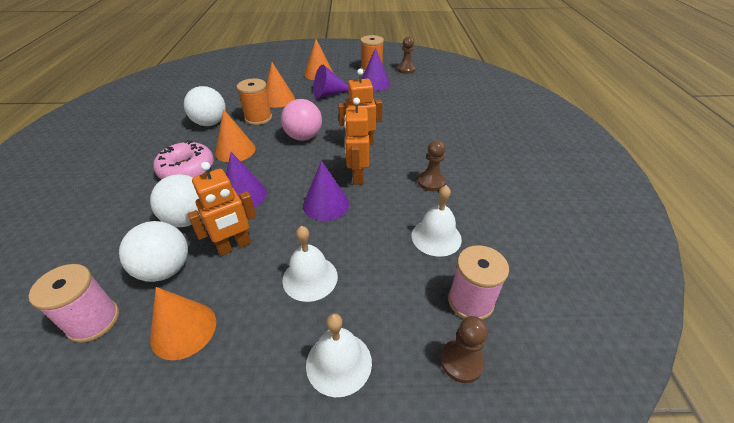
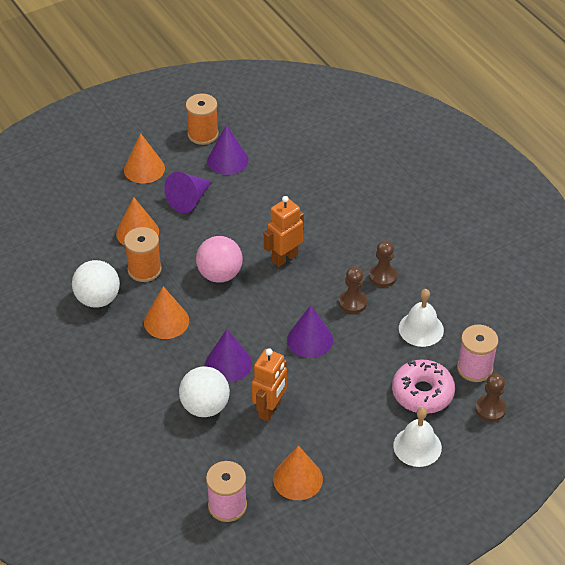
camera: 30 degrees left, 5 degrees up
(165, 269) = (236, 451): white ball -> none
(187, 169) = (143, 363): pink donut -> pink donut (422, 393)
(310, 278) = (352, 405): white bell -> none
(357, 176) = (313, 299): orange robot -> none
(406, 70) = (246, 119): brown pawn -> brown pawn (353, 302)

